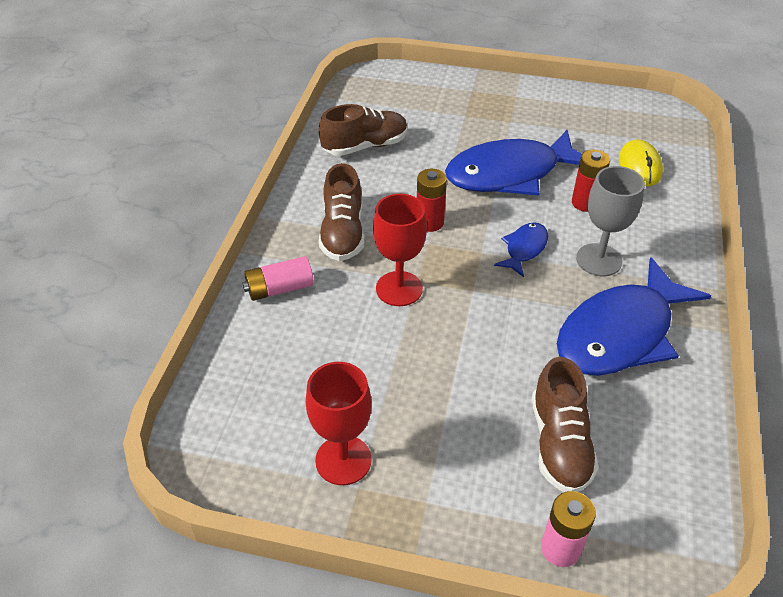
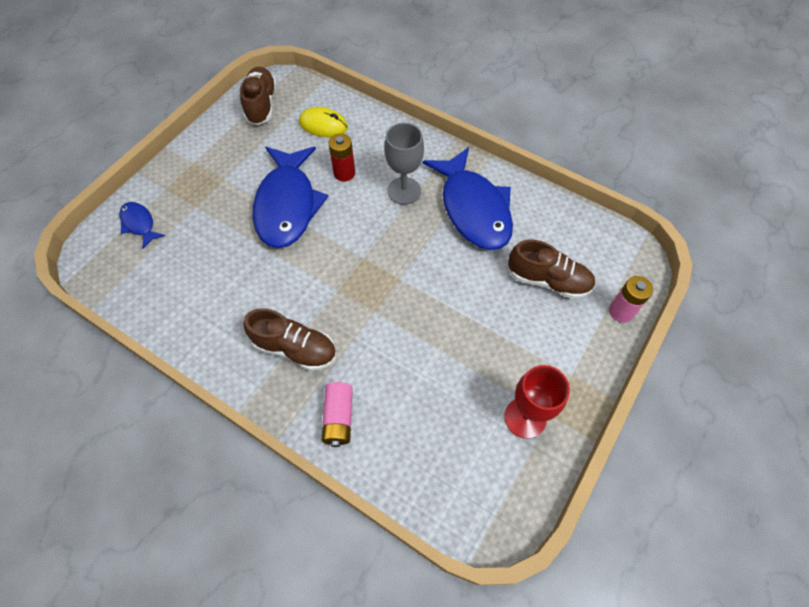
camera: 70 degrees left, 15 degrees up
(365, 146) = (191, 295): brown shoe -> brown shoe (261, 105)
(399, 289) = (377, 327): red goblet -> none
(429, 222) = (314, 280): red battery -> none
(524, 249) = (373, 229): blue fish -> blue fish (139, 224)

